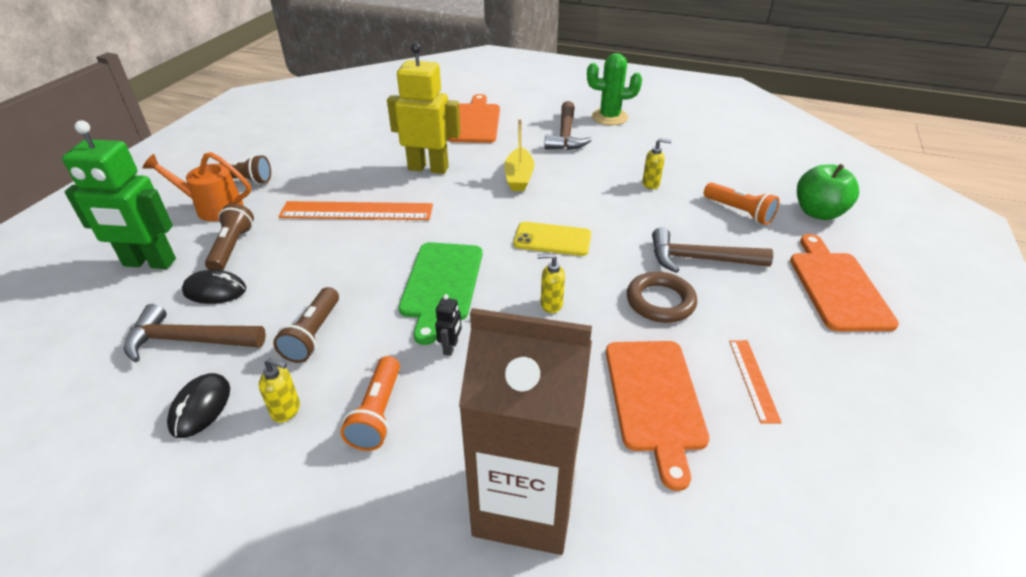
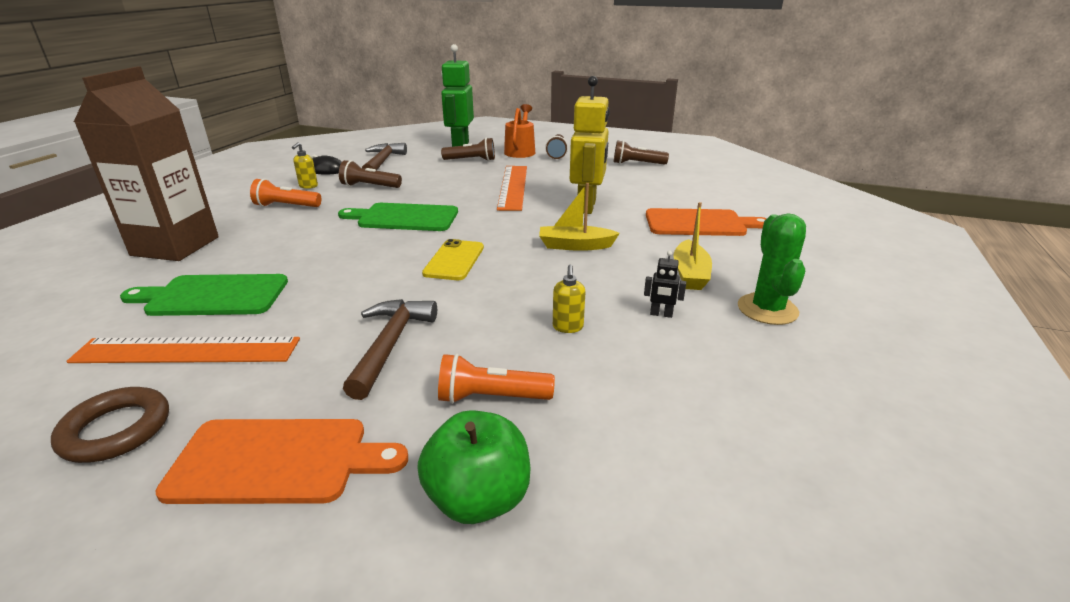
camera: 90 degrees right, 10 degrees down
(215, 291) = (426, 161): black mouse -> none
(309, 135) = (637, 164): none -> brown flashlight
(451, 347) = (330, 223): black robot -> black robot (661, 314)
(551, 304) = (357, 257): yellow soap dispenser -> none
(565, 135) = (690, 274): brown hammer -> yellow boat
(655, 399) = (213, 296): orange cutting board -> green cutting board
(660, 301) = (330, 310): brown ring -> brown ring (116, 430)
(739, 212) = (491, 397): orange flashlight -> orange flashlight turned 45 degrees clockwise
(753, 379) = (187, 350): orange ruler -> orange ruler, size x1.91

